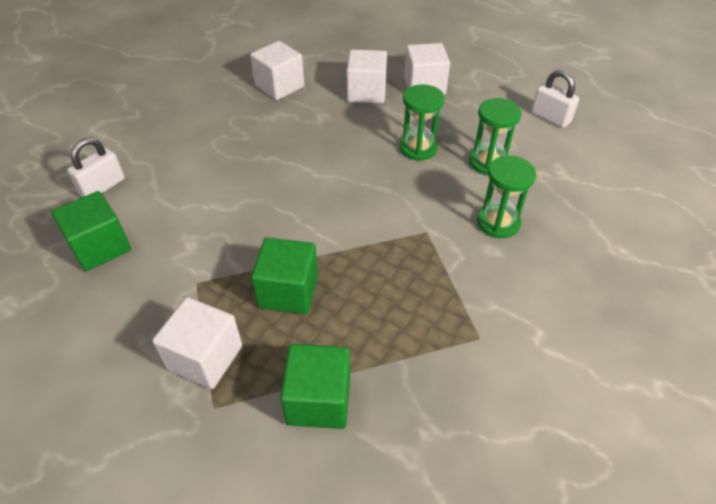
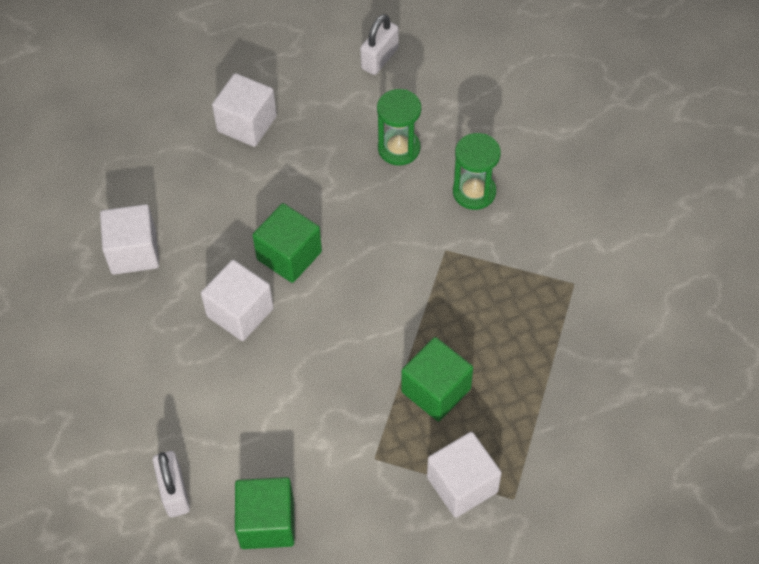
camera: 55 degrees left, 10 degrees up
(319, 400) = (555, 422): green cube -> green cube (289, 255)
(366, 92) = (214, 180): white cube -> white cube (240, 312)
(418, 148) = (336, 189): green hourglass -> none
(550, 118) = (379, 58): white padlock -> white padlock turned 45 degrees counterclockwise

